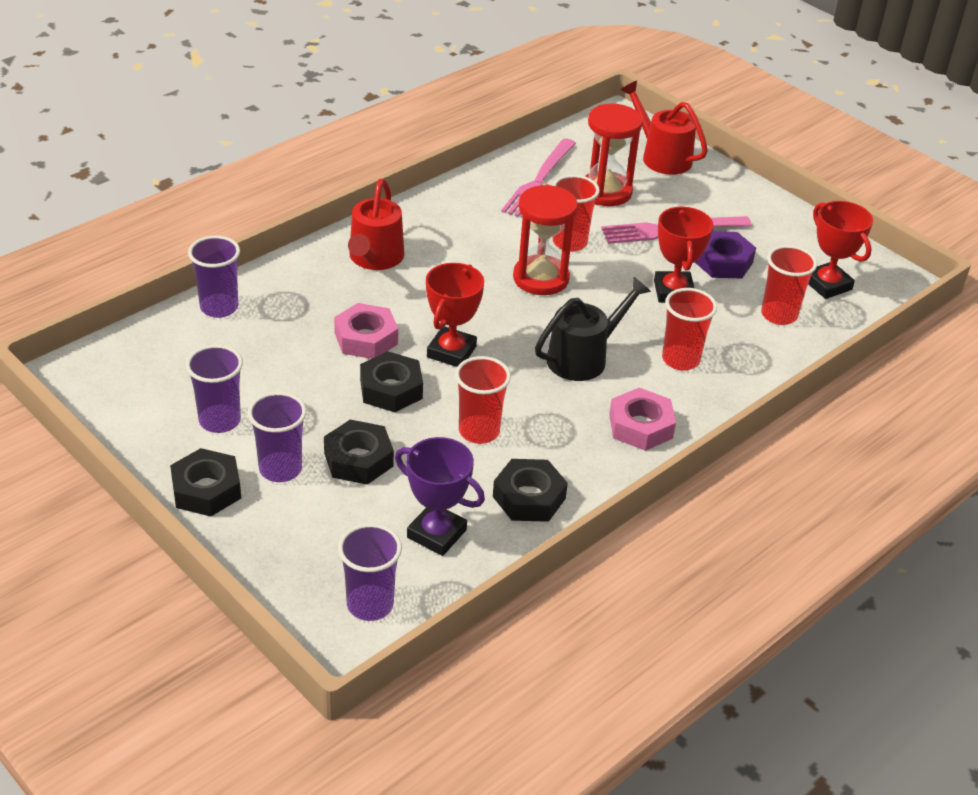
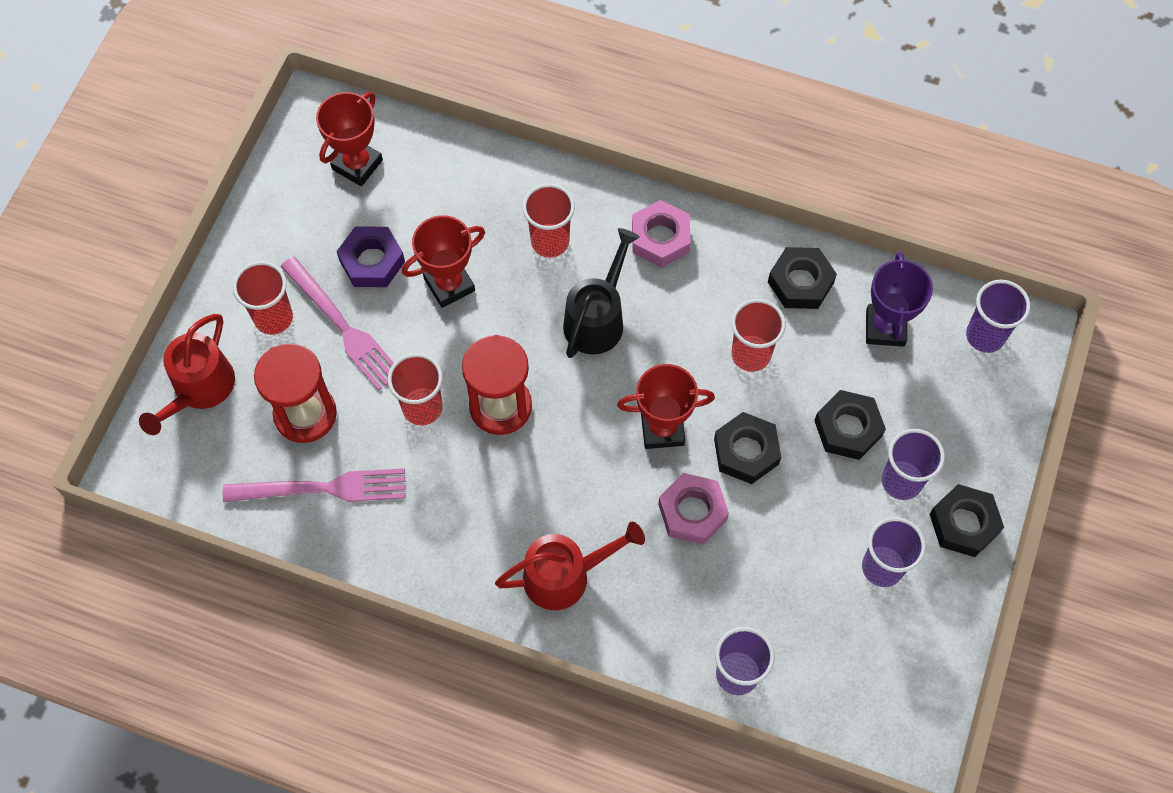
camera: 115 degrees left, 25 degrees up
(584, 357) = (597, 318): black watering can -> black watering can turned 90 degrees clockwise
(779, 315) = (431, 188): red cup -> red cup (273, 318)

